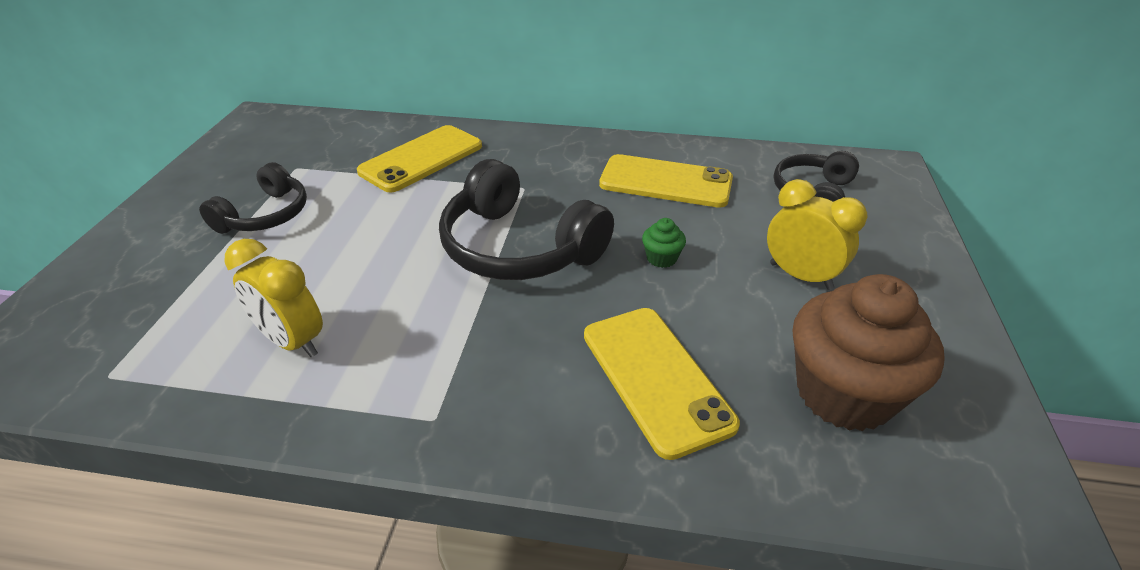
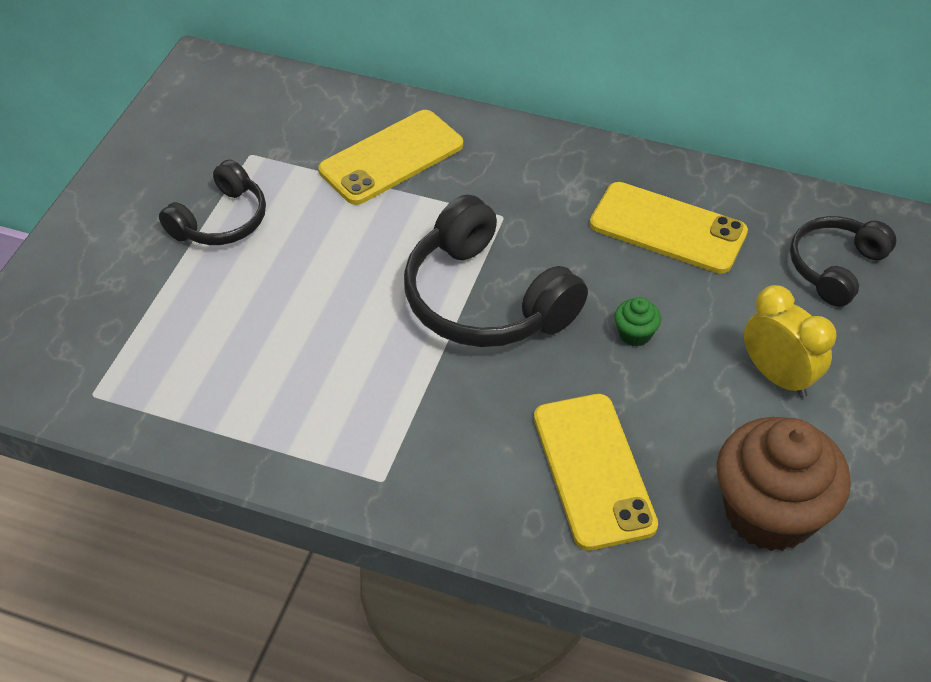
camera: 10 degrees right, 10 degrees up
(292, 341) = (255, 382): yellow clock -> none

